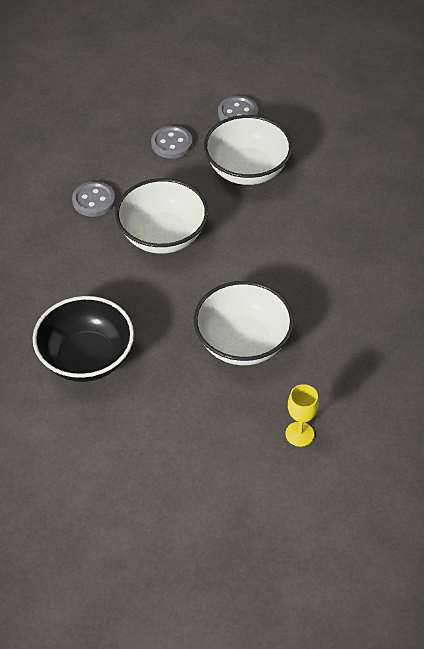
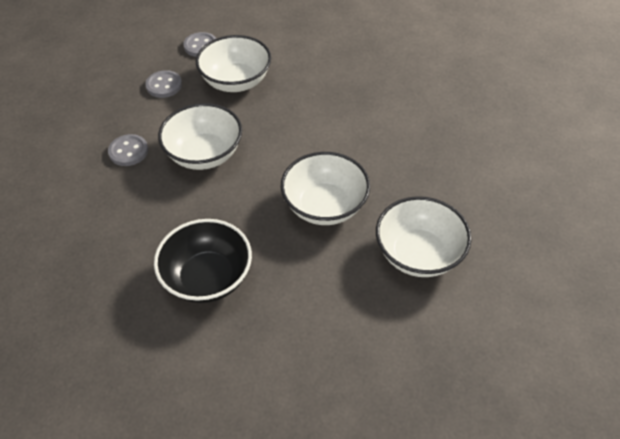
camera: 30 degrees left, 0 degrees up
(299, 434) = (418, 254): yellow goblet -> white bowl

